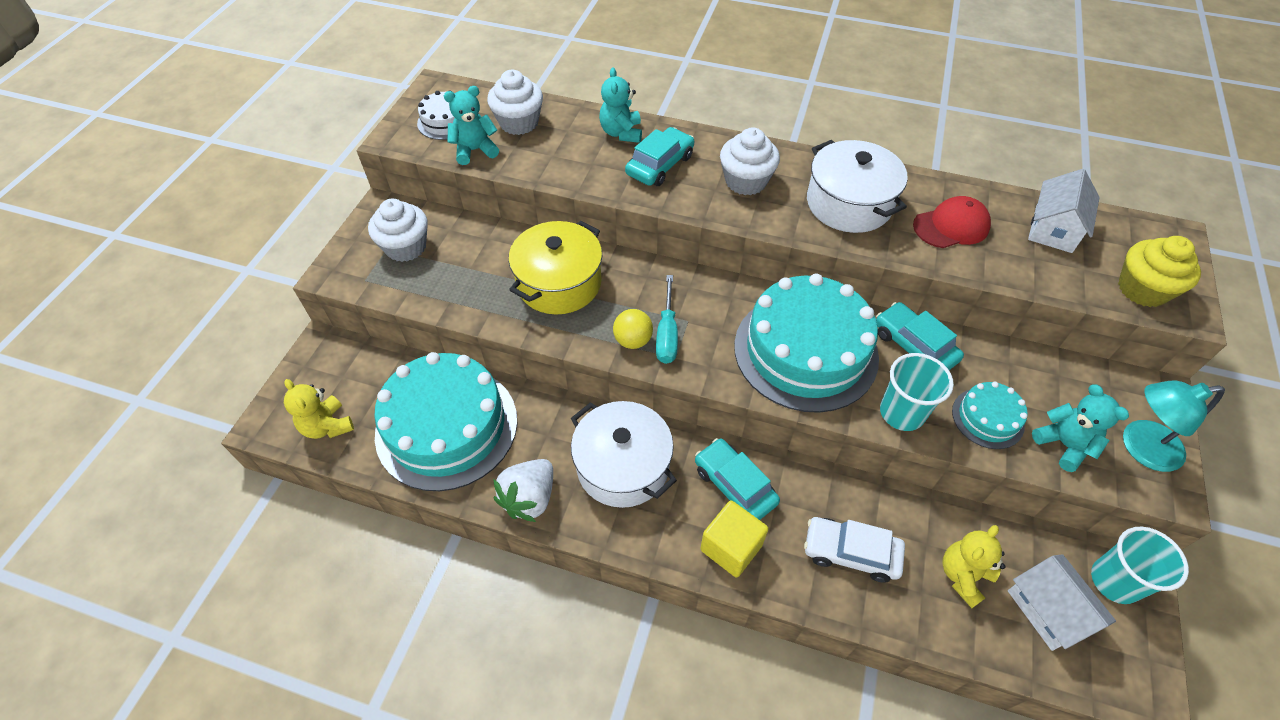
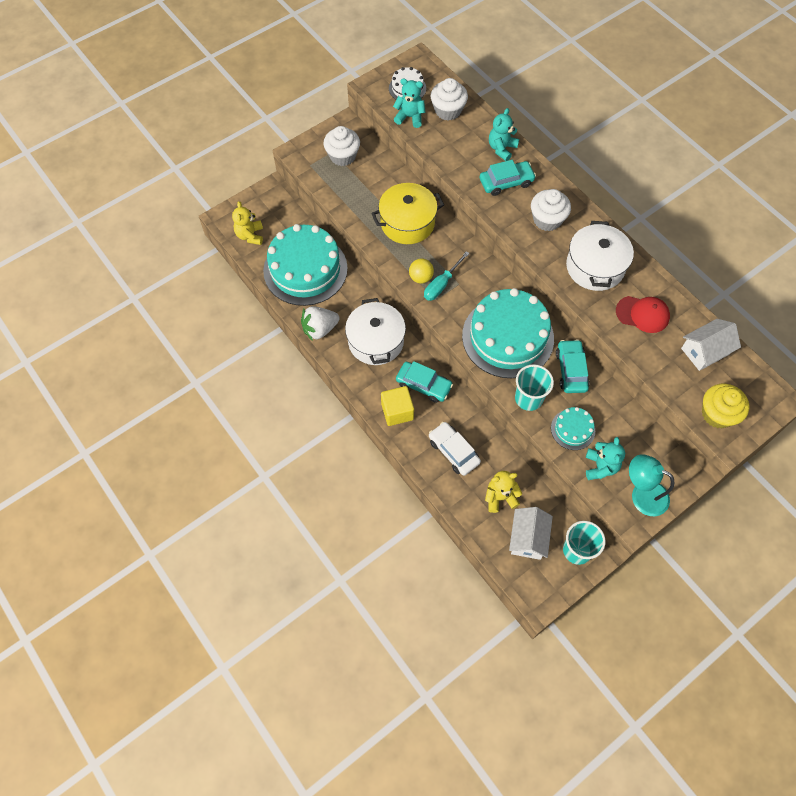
camera: 35 degrees right, 10 degrees up
(734, 485) = (423, 385): turquoise car -> turquoise car turned 120 degrees clockwise

